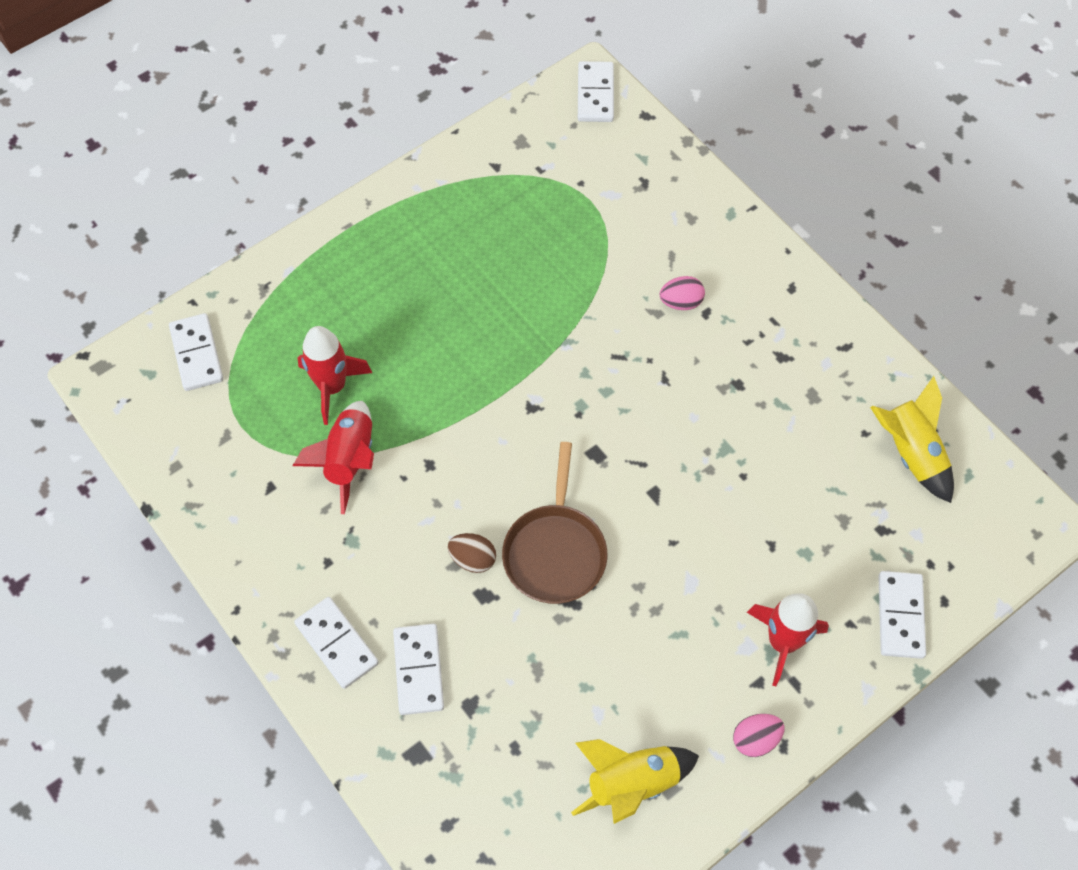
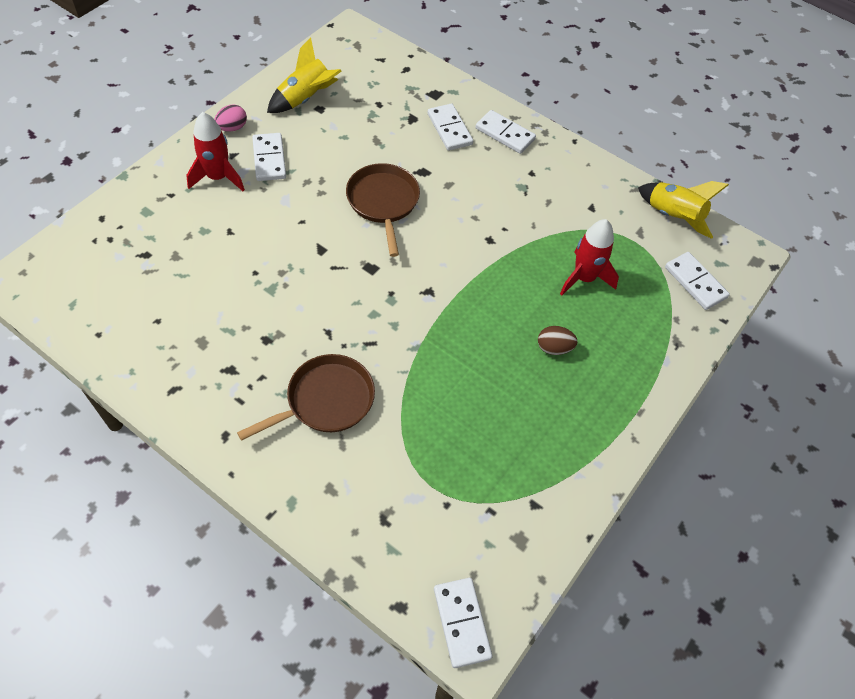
camera: 160 degrees right, 5 degrees down
(349, 460) = (547, 232): red rocket -> none
(473, 559) = (437, 189): brown egg -> brown egg (554, 348)
(681, 302) = (326, 400): pink egg -> brown pan
(900, 616) = (135, 204): white domino -> white domino (269, 159)
(910, 452) = (120, 312): yellow rocket -> yellow rocket (673, 217)

